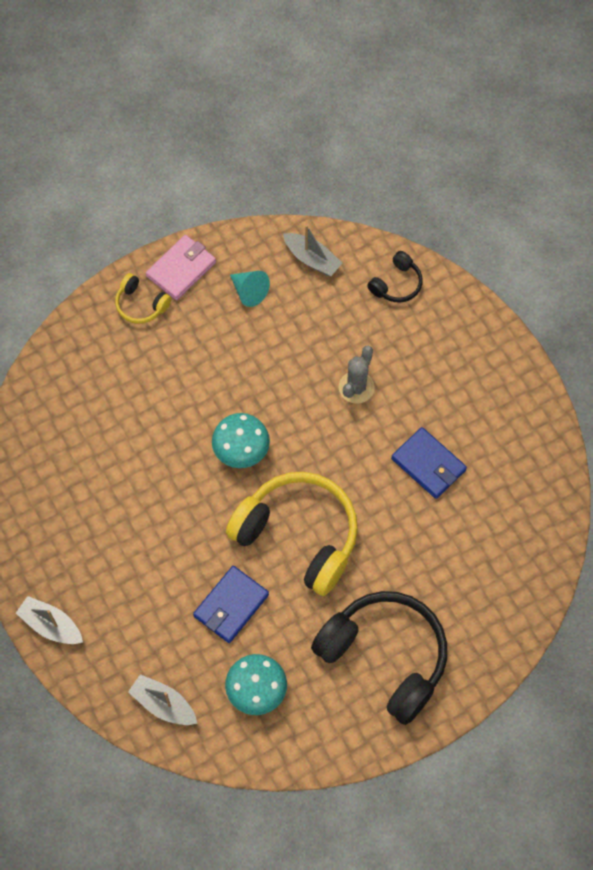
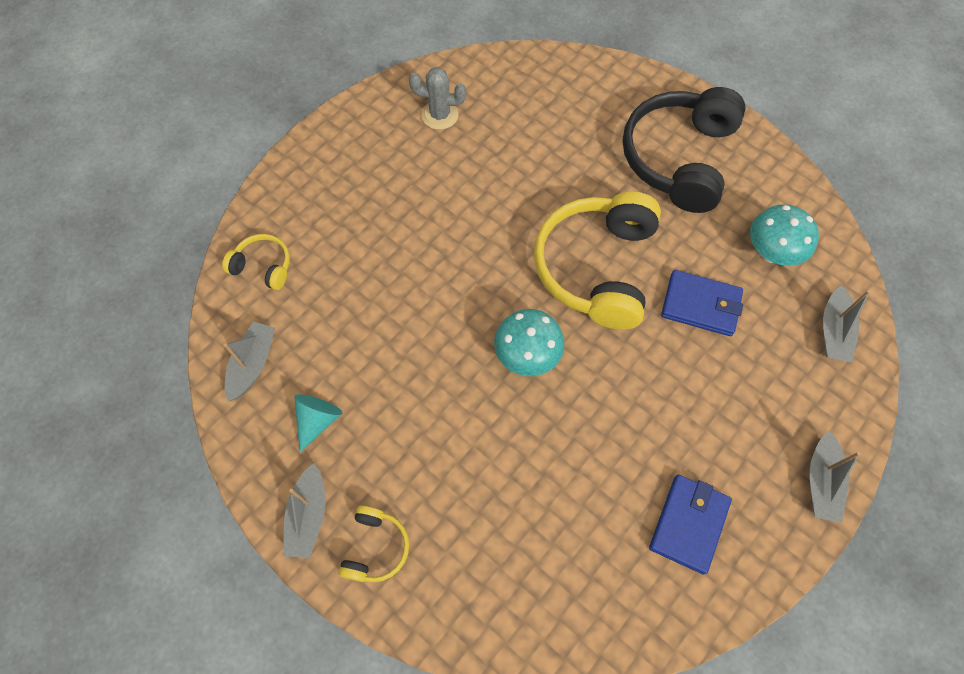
camera: 110 degrees left, 0 degrees up
(181, 269) = (308, 516): pink wallet -> grey boat
(356, 387) = (405, 267): grey cactus -> grey cactus (440, 115)
(396, 284) = (263, 266): black headphones -> yellow headphones
(428, 464) = (468, 178): blue wallet -> blue wallet (688, 524)

